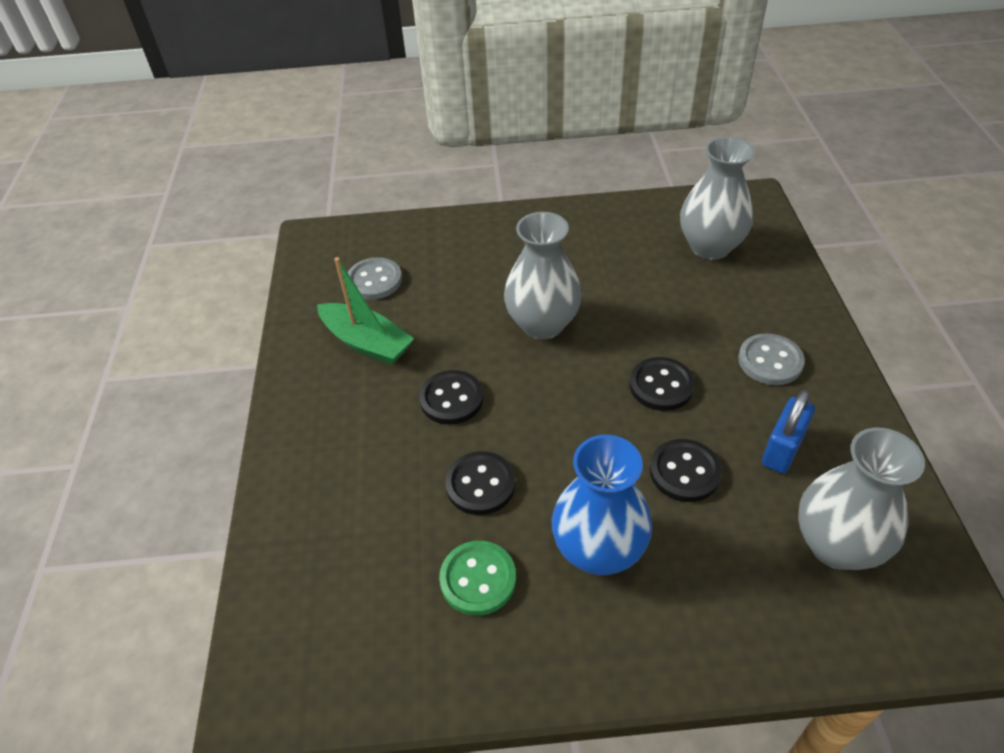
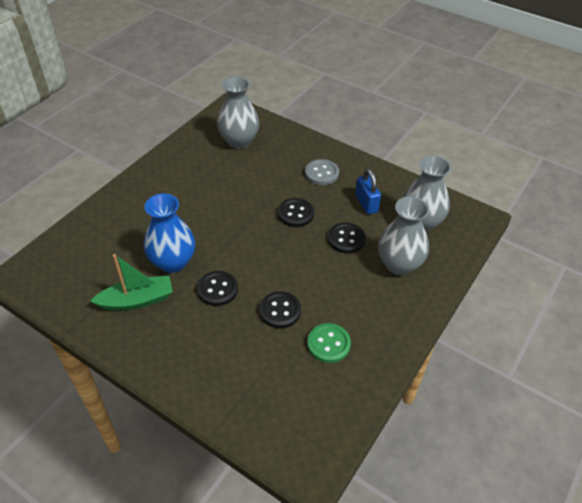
camera: 55 degrees left, 0 degrees up
(374, 280) = (94, 270): grey button -> none
(542, 324) = (212, 226): grey vase -> grey vase (399, 264)
(598, 550) = (355, 293): blue vase -> blue vase (173, 262)

